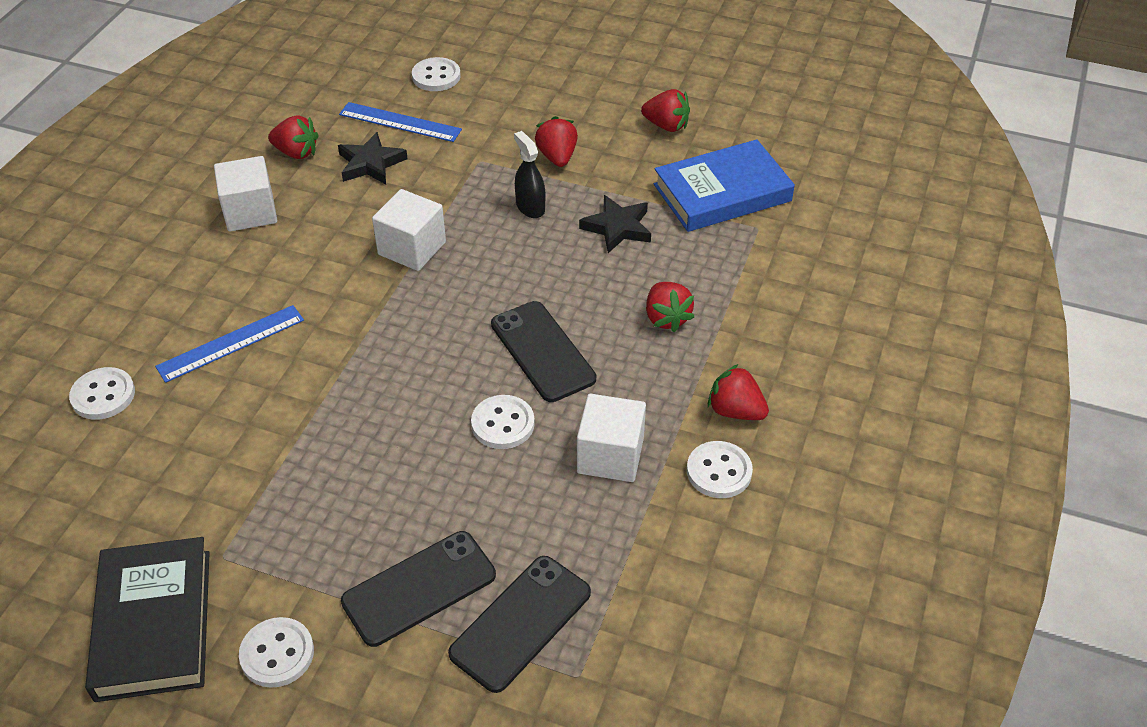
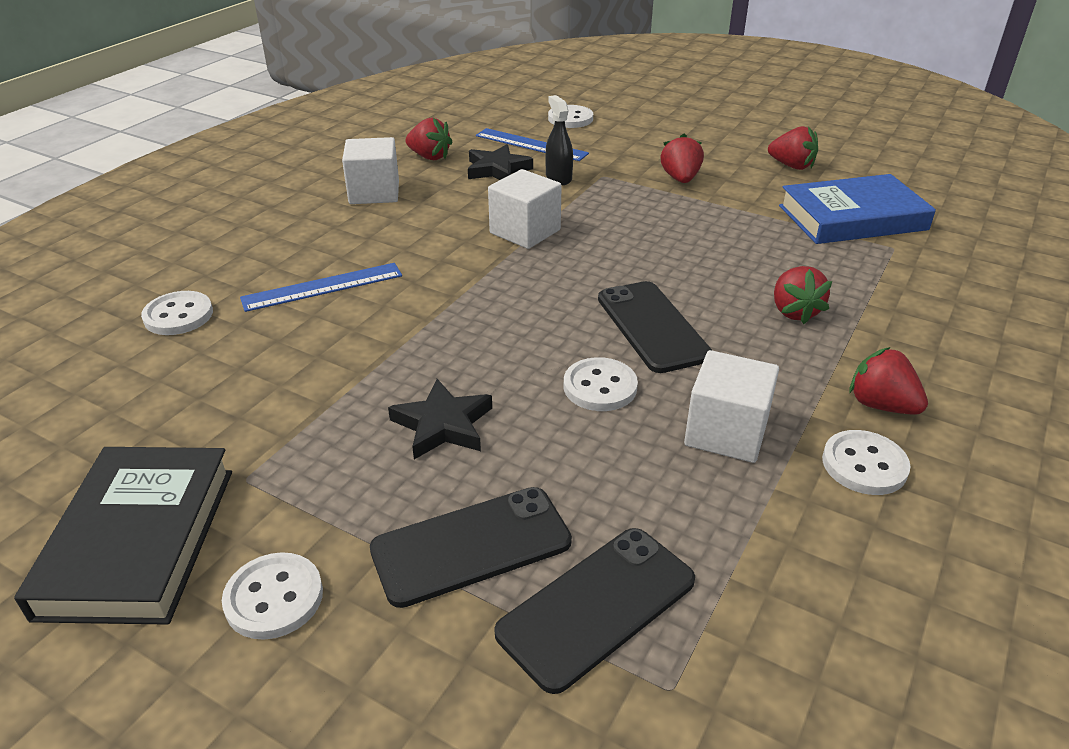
camera: 10 degrees right, 10 degrees down
(530, 207) = (650, 212): black spray bottle -> black spray bottle (558, 178)
(617, 227) = (740, 234): black star -> black star (443, 425)

